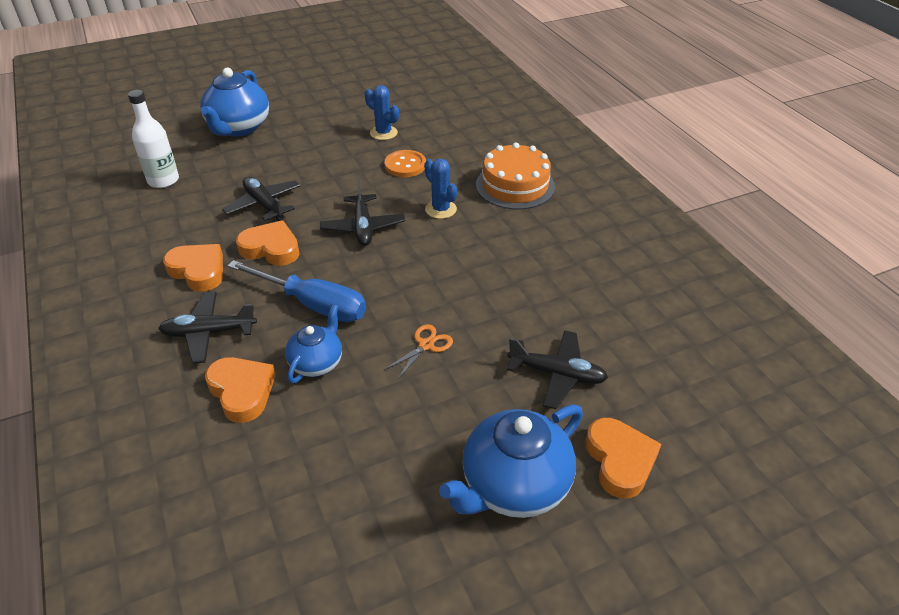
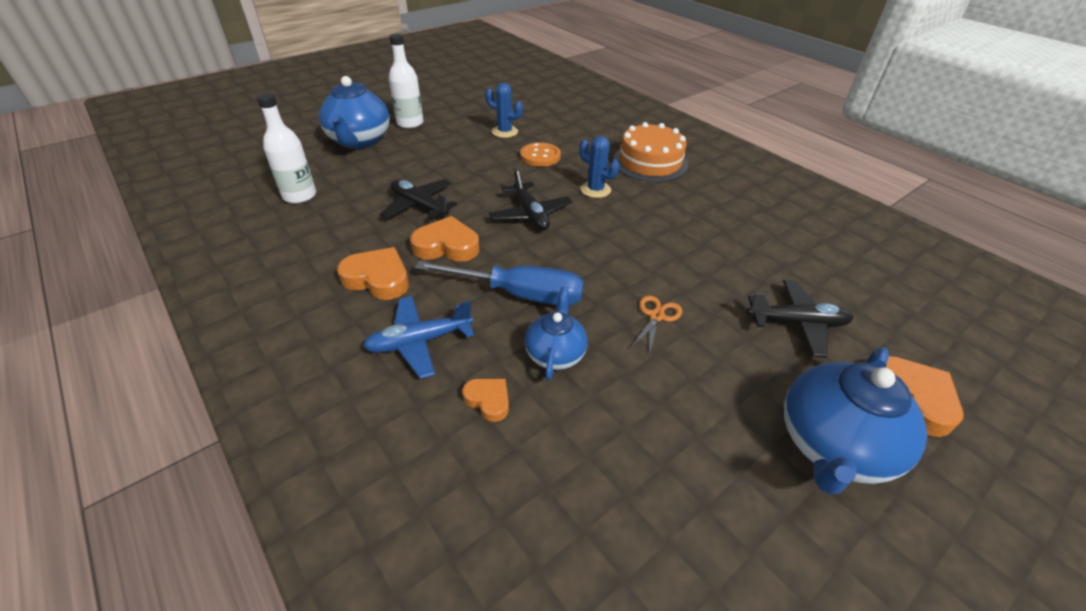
camera: 15 degrees left, 0 degrees up
(209, 333) = (420, 342): black plane -> blue plane
(242, 391) = (488, 400): orange heart -> orange heart, size x0.59
(295, 113) = (410, 123): none -> white bottle

